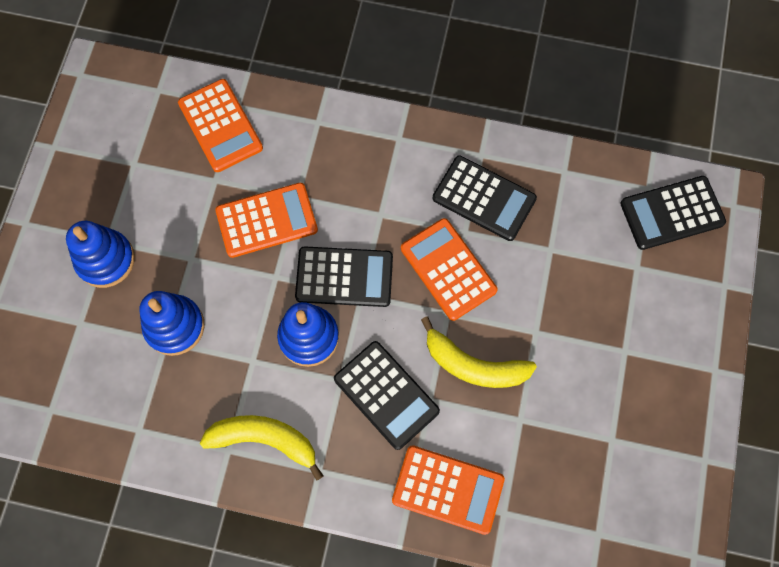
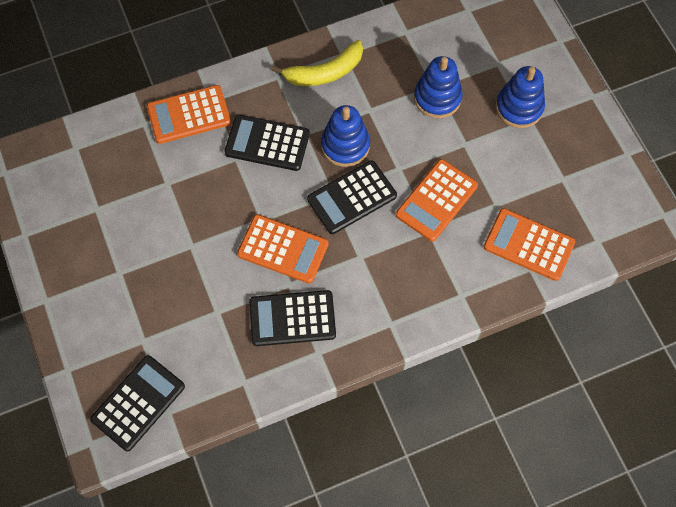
camera: 145 degrees right, 5 degrees down
(473, 365) = (221, 197): yellow banana -> none

